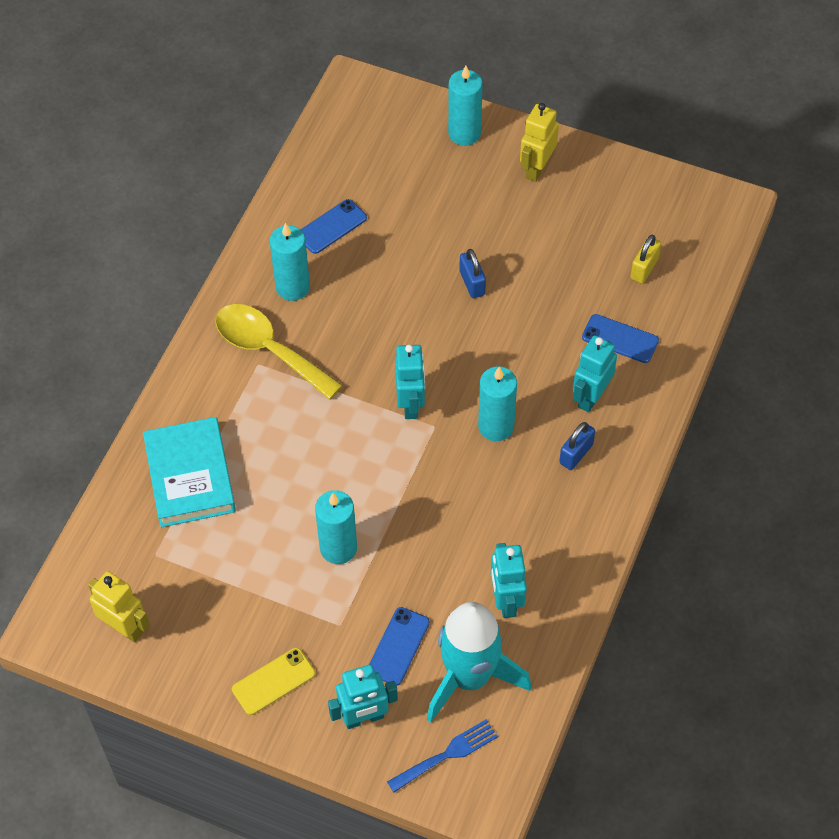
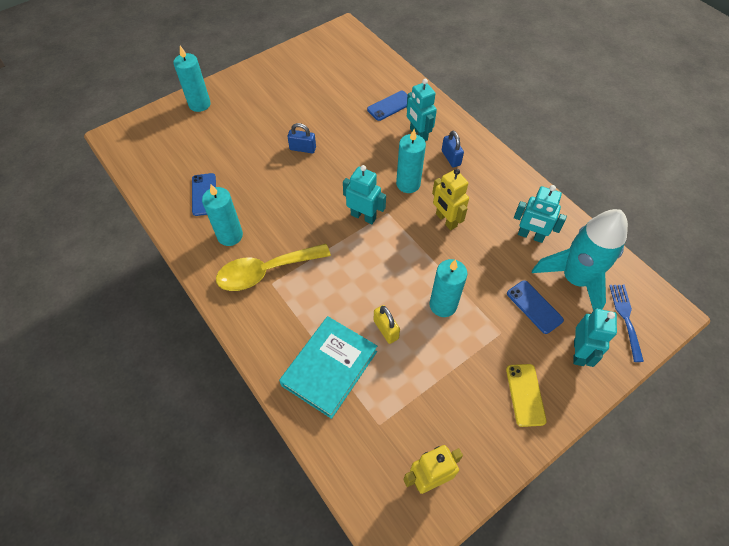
camera: 60 degrees left, 0 degrees up
(190, 476) = (329, 368): turquoise book -> turquoise book turned 75 degrees counterclockwise
(536, 168) = (252, 87): yellow robot -> yellow robot (446, 220)
(644, 268) = (354, 76): yellow padlock -> yellow padlock (386, 329)

